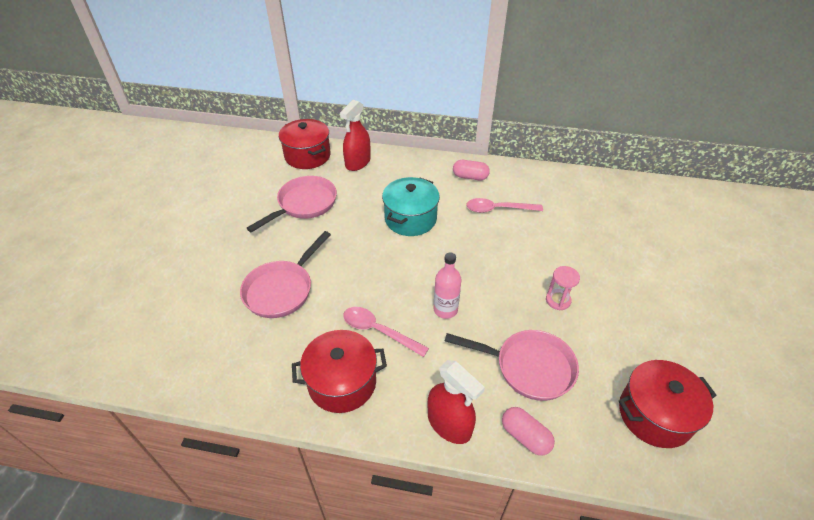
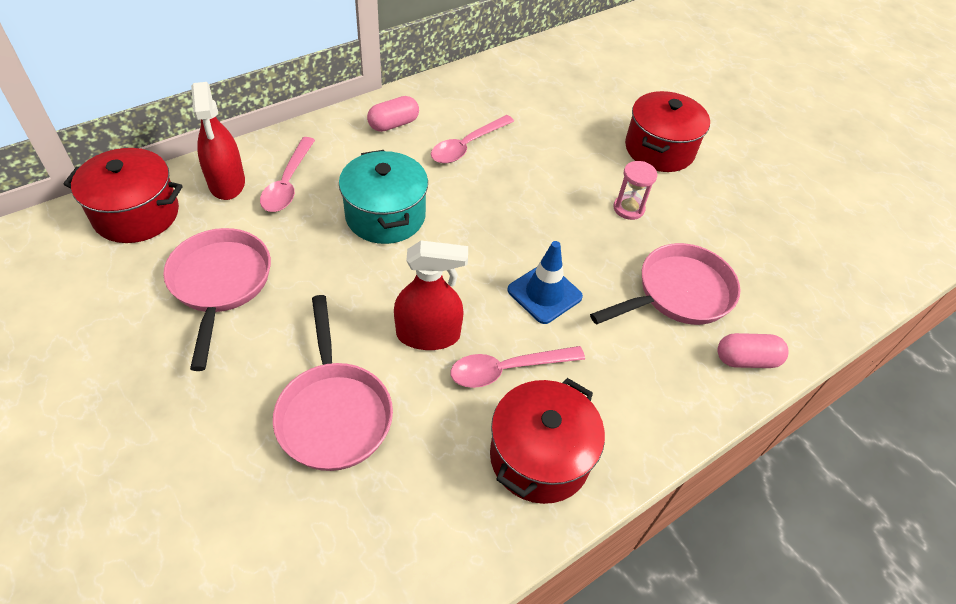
camera: 50 degrees left, 5 degrees up
(383, 177) = (288, 183): none -> pink spoon
(445, 309) = (544, 293): pink bottle -> blue traffic cone
(449, 424) = (681, 405): red spray bottle -> red spray bottle (428, 334)
(654, 414) = (802, 259): red pot -> red pot (659, 149)

